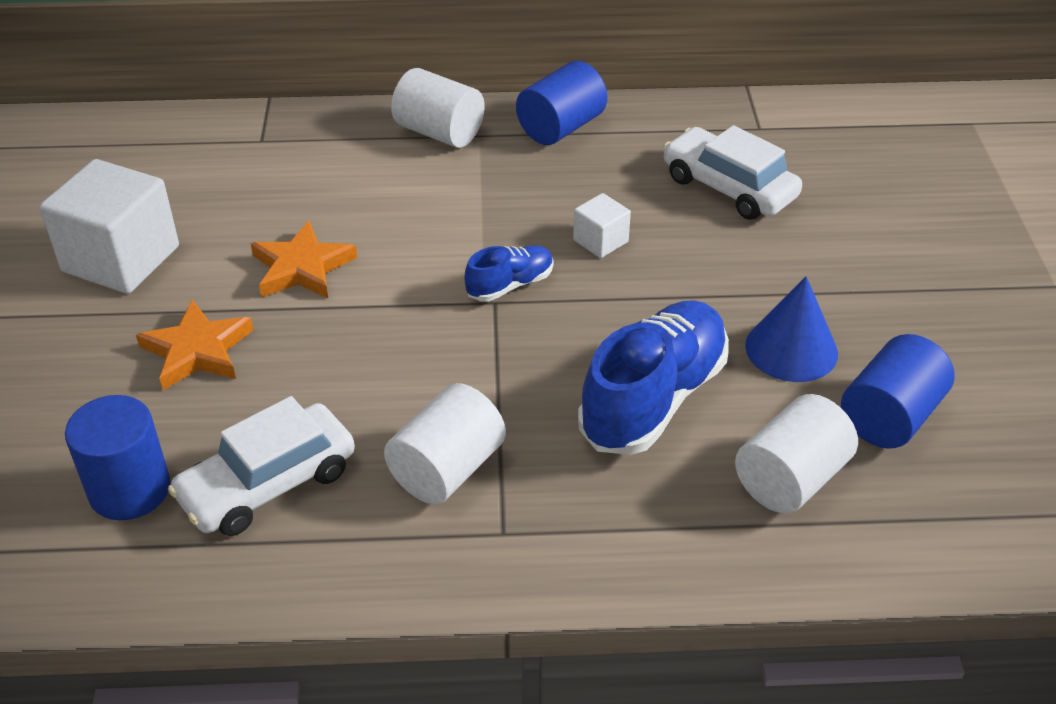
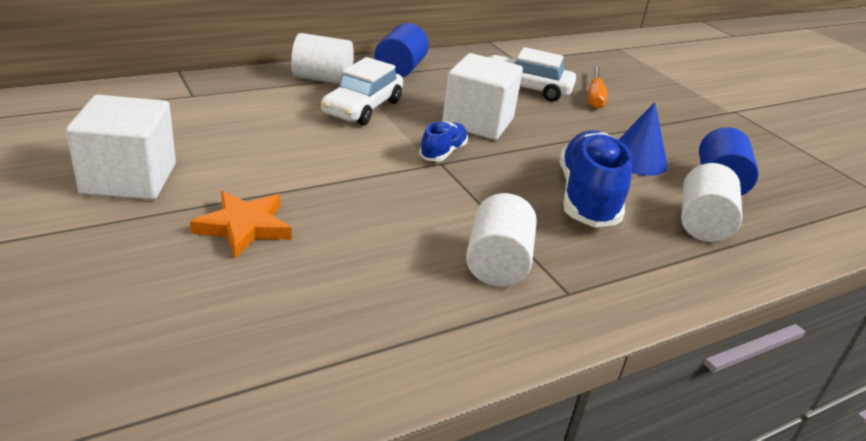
camera: 30 degrees left, 10 degrees down
(130, 490) = (260, 333): blue cylinder -> none
(268, 484) = (374, 302): white car -> white car (362, 107)
(302, 268) = (286, 163): orange star -> none
(600, 241) = (478, 122): white cube -> white cube, size x2.08
(829, 220) = (594, 97): none -> orange screwdriver

